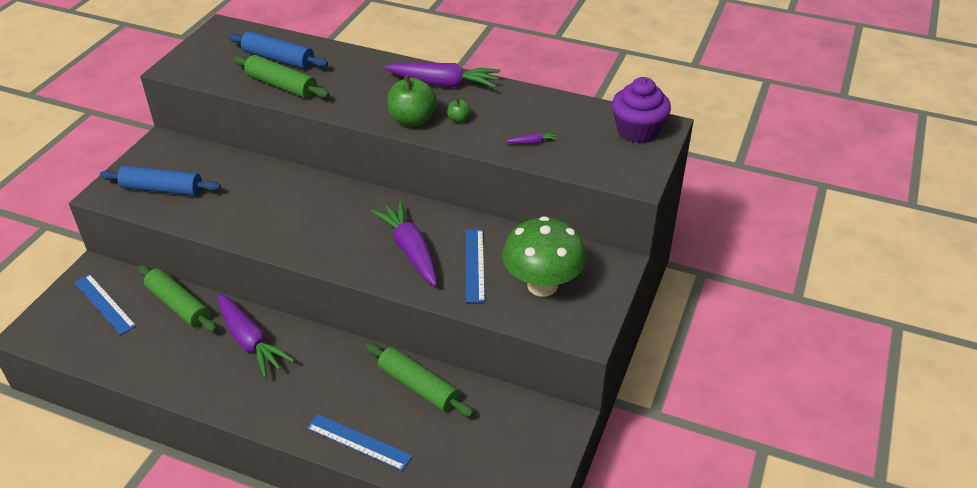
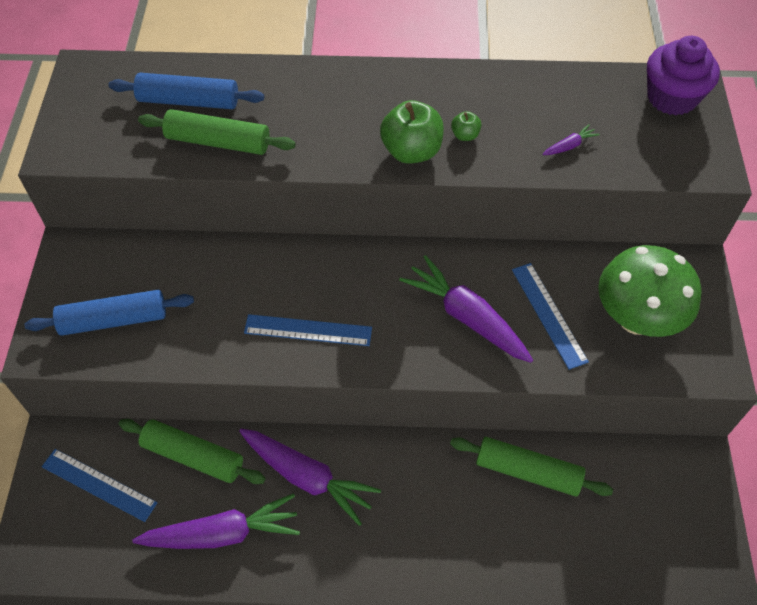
camera: 20 degrees left, 15 degrees up
(358, 442) = (503, 567): blue ruler -> blue ruler (308, 330)
(444, 84) = (416, 87): purple carrot -> purple carrot (223, 533)

